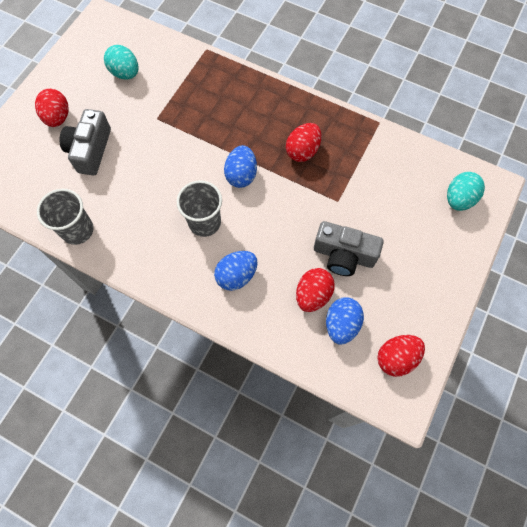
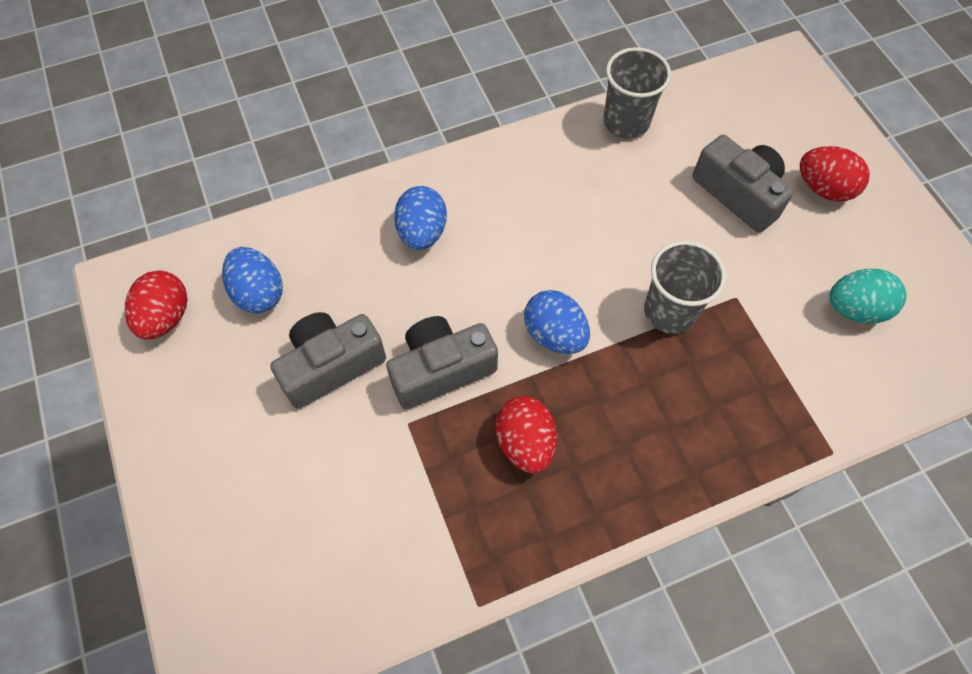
camera: 130 degrees right, 5 degrees down
(204, 222) = (522, 247): grey cup -> grey cup (670, 311)
(301, 207) = (441, 370): none -> grey camera
(313, 295) = (321, 291): red egg -> none
(459, 199) = (250, 598): turquoise egg -> none

